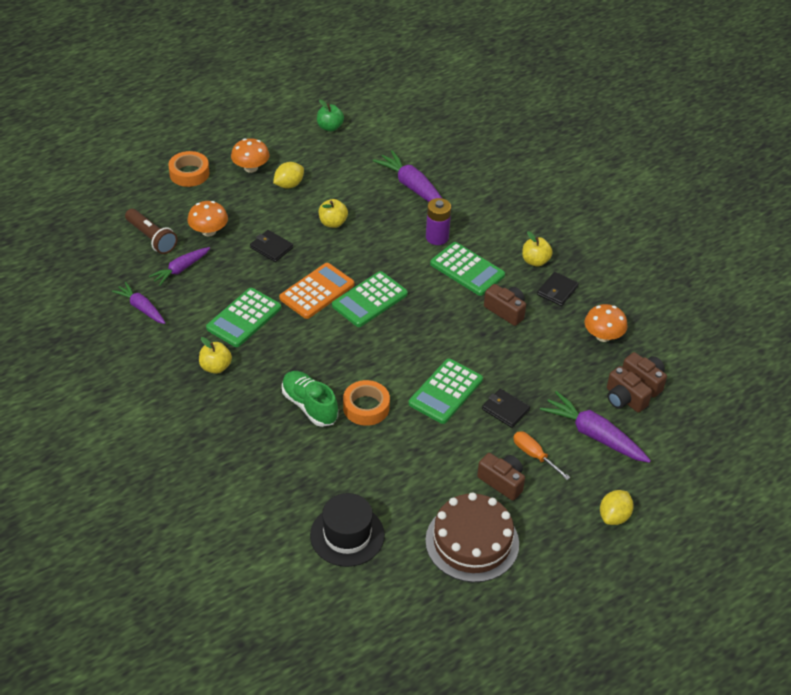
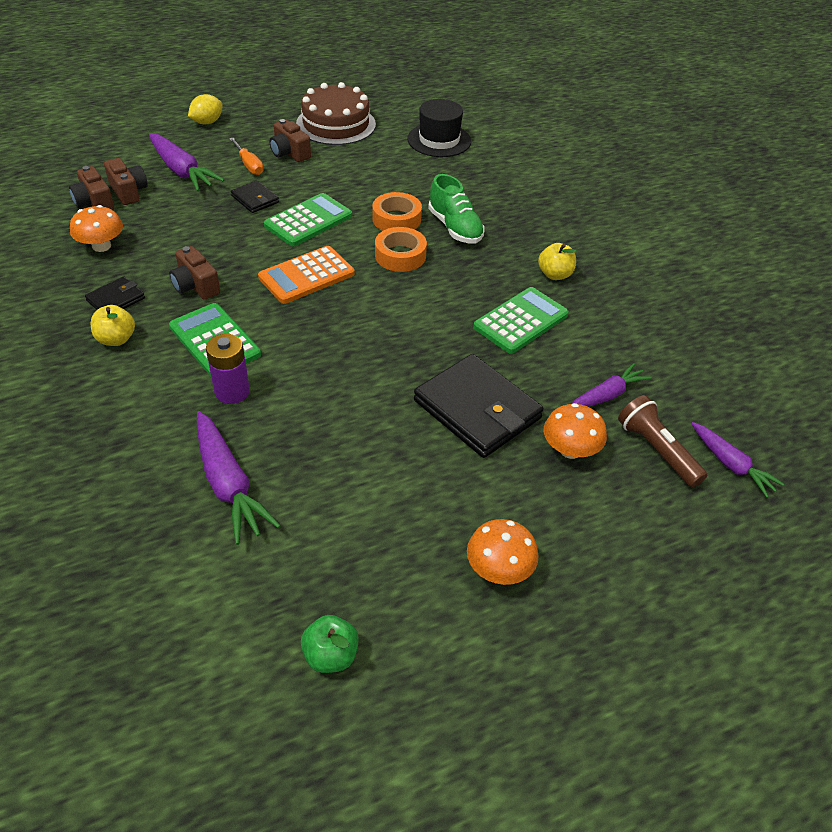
camera: 170 degrees left, 0 degrees up
(141, 308) = (653, 350): purple carrot -> purple carrot (731, 465)
(189, 173) = (610, 572): orange tape -> orange tape (400, 255)
(271, 248) = (477, 409): black wallet -> black wallet, size x2.03
(289, 185) = (435, 520): yellow lemon -> none
(317, 291) = (423, 340): orange calculator -> orange calculator (306, 276)
(333, 223) = (378, 437): yellow apple -> none
(369, 300) = (358, 321): green calculator -> none

